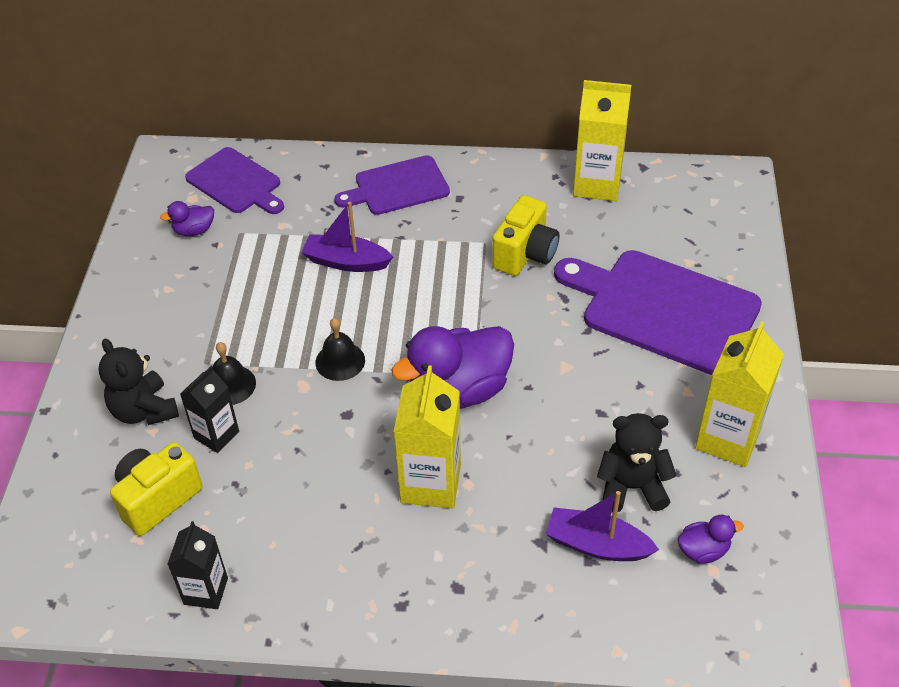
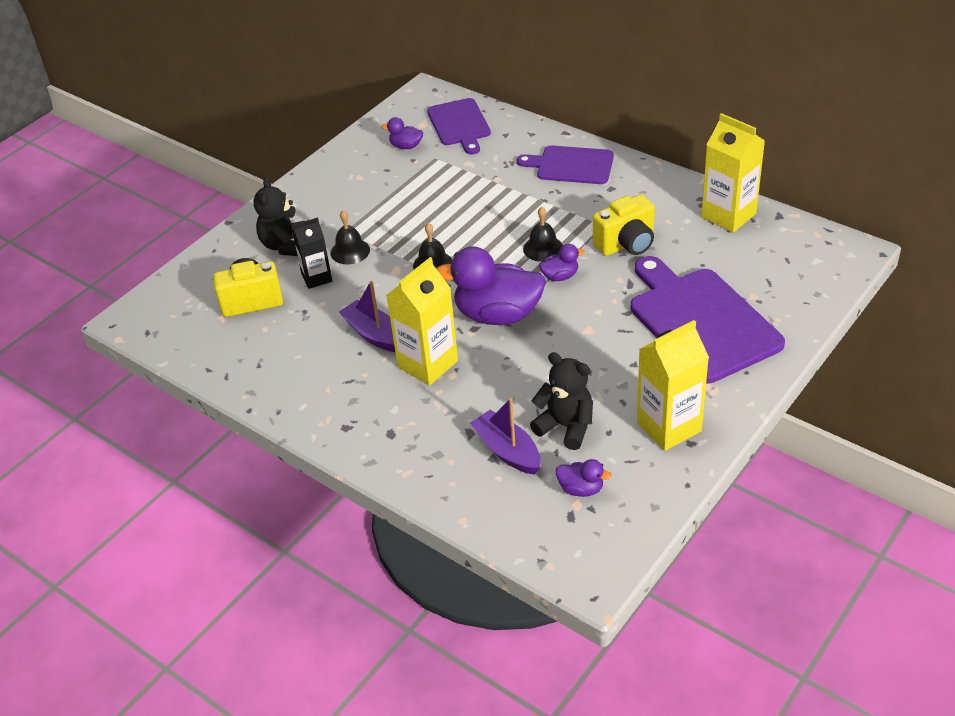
camera: 35 degrees right, 5 degrees down
(206, 591) = (236, 365): black carton -> none
(346, 262) = (491, 202): purple boat -> purple boat (374, 334)
(444, 293) = (543, 248): none -> black bell
(488, 318) = (560, 276): none -> purple duck

